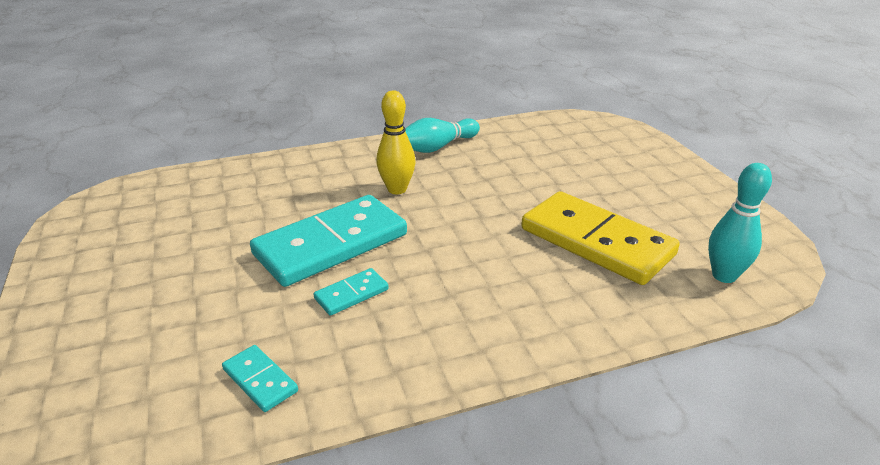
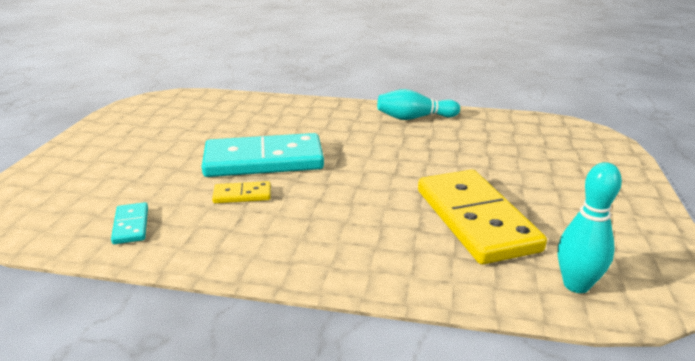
camera: 30 degrees right, 5 degrees down
(351, 294) = (242, 195): turquoise domino -> yellow domino
(397, 189) = (350, 138): yellow bowling pin -> none

